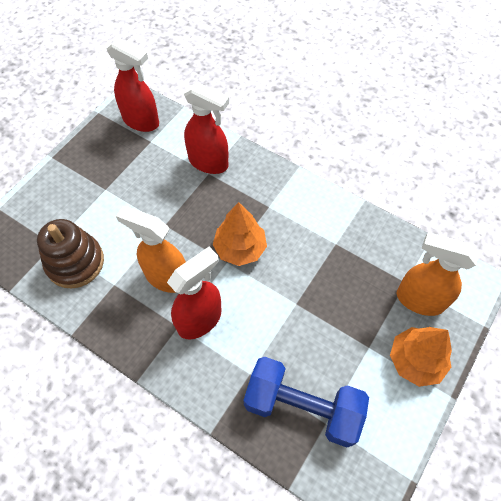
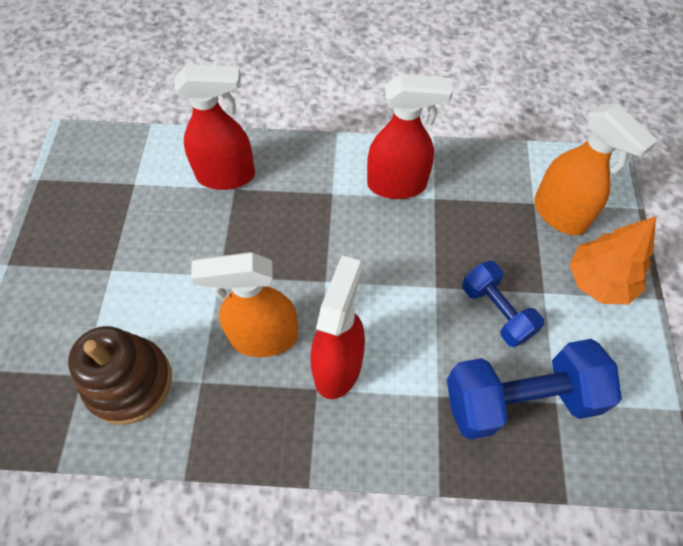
camera: 30 degrees left, 0 degrees up
(141, 121) = (106, 165): red spray bottle -> red spray bottle (397, 185)
(240, 248) = (331, 257): orange tree -> none
(326, 342) = (496, 311): none -> blue dumbbell
(419, 300) = (559, 214): orange spray bottle -> orange spray bottle turned 120 degrees counterclockwise

